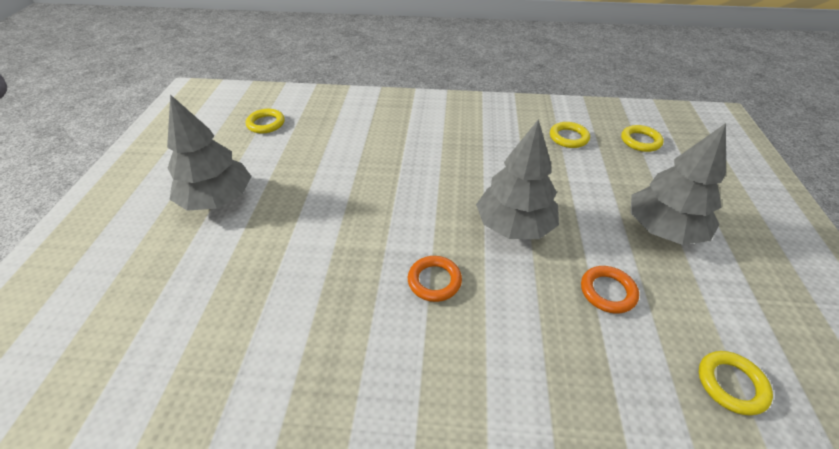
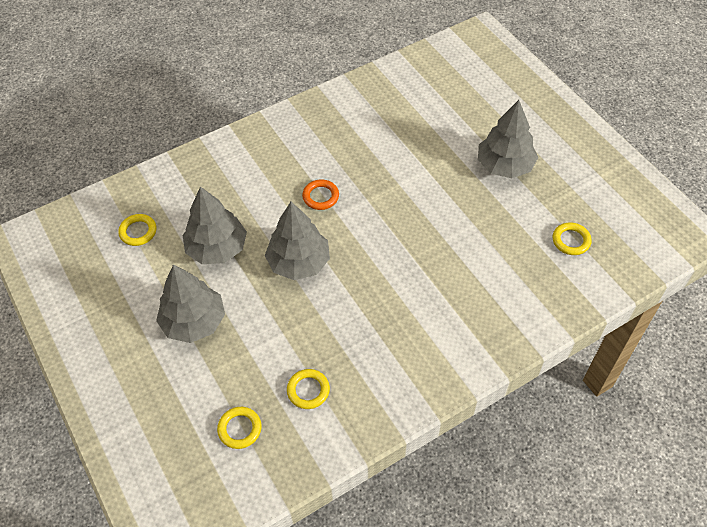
camera: 145 degrees right, 10 degrees up
(607, 292) = (217, 248): orange ring -> grey tree

